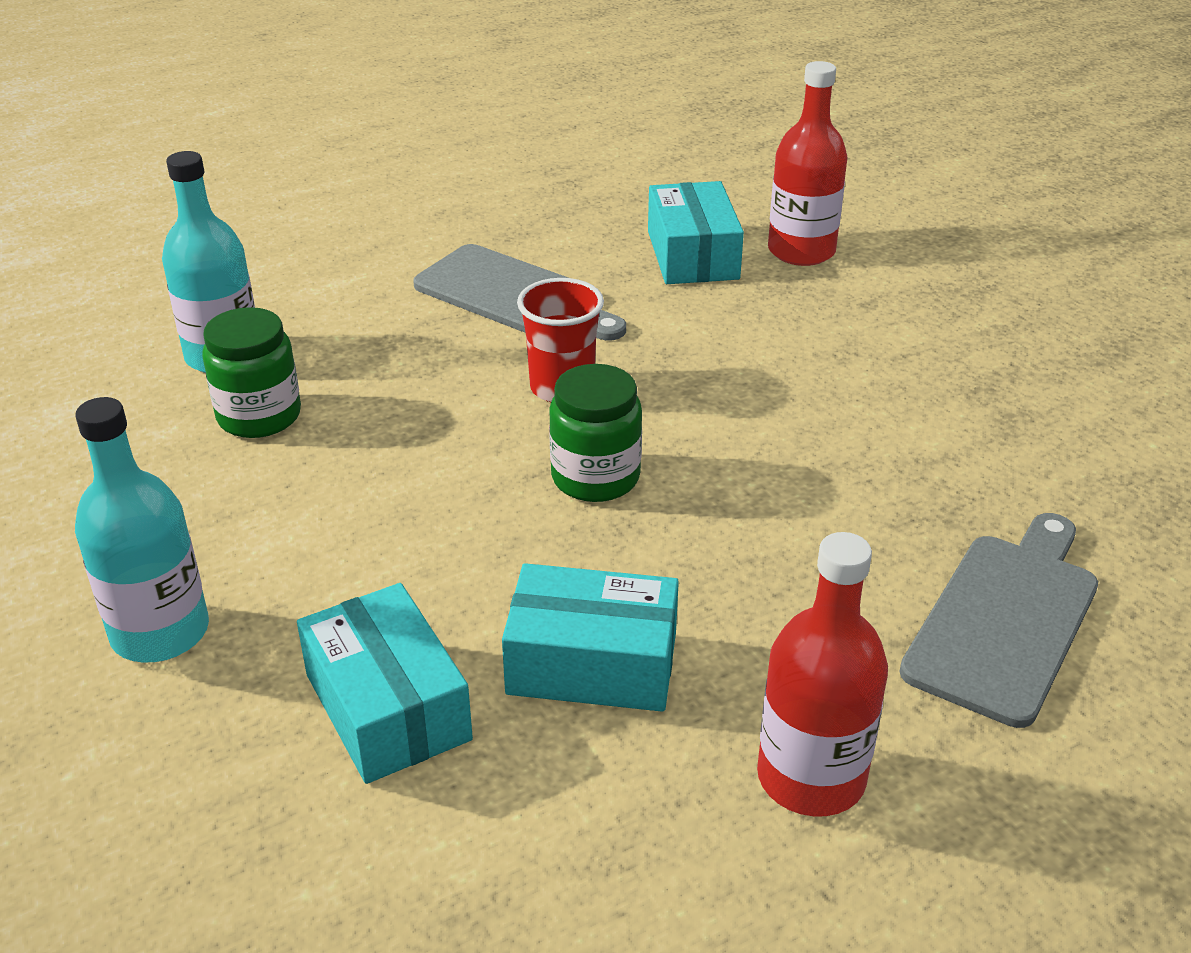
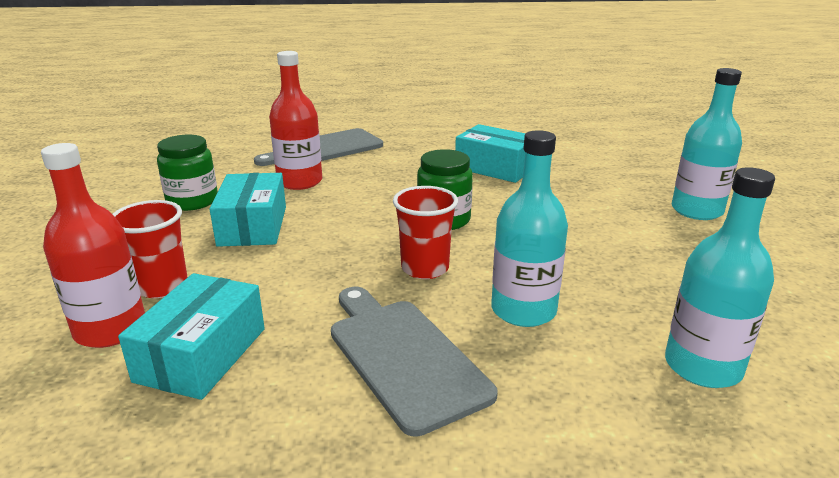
camera: 155 degrees left, 10 degrees down
(259, 416) = (658, 302): green jar -> green jar (192, 201)
(388, 707) = (585, 173): turquoise box -> turquoise box (252, 226)
(417, 366) = (523, 310): none -> turquoise bottle
(811, 777) = (440, 137): red bottle -> red bottle (299, 182)
(824, 293) = (162, 286): none -> red cup

